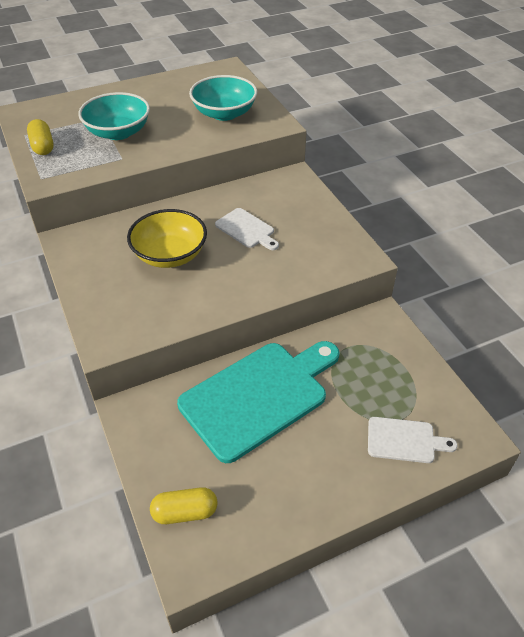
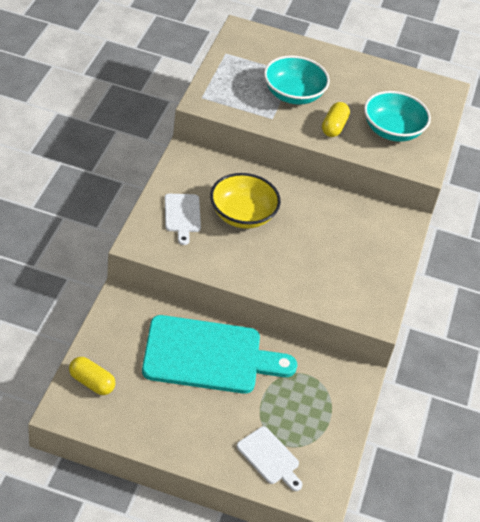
camera: 35 degrees right, 0 degrees up
(43, 146) = (228, 71): yellow capsule -> yellow capsule (334, 127)
(246, 229) = (317, 235): white cutting board -> white cutting board (182, 215)

